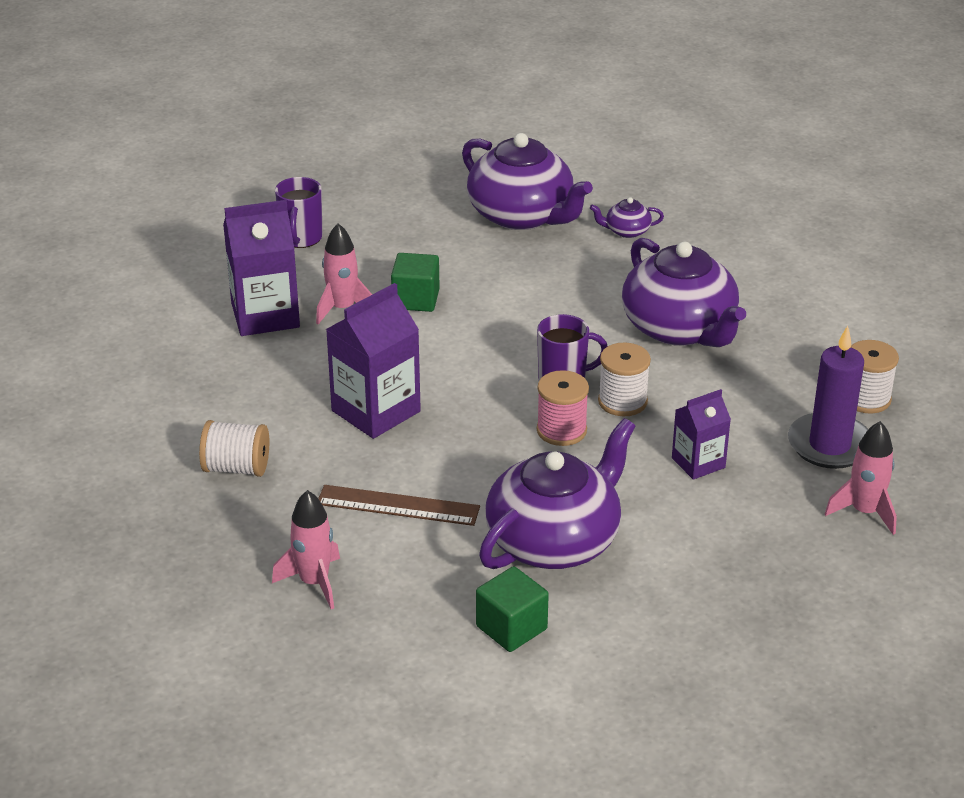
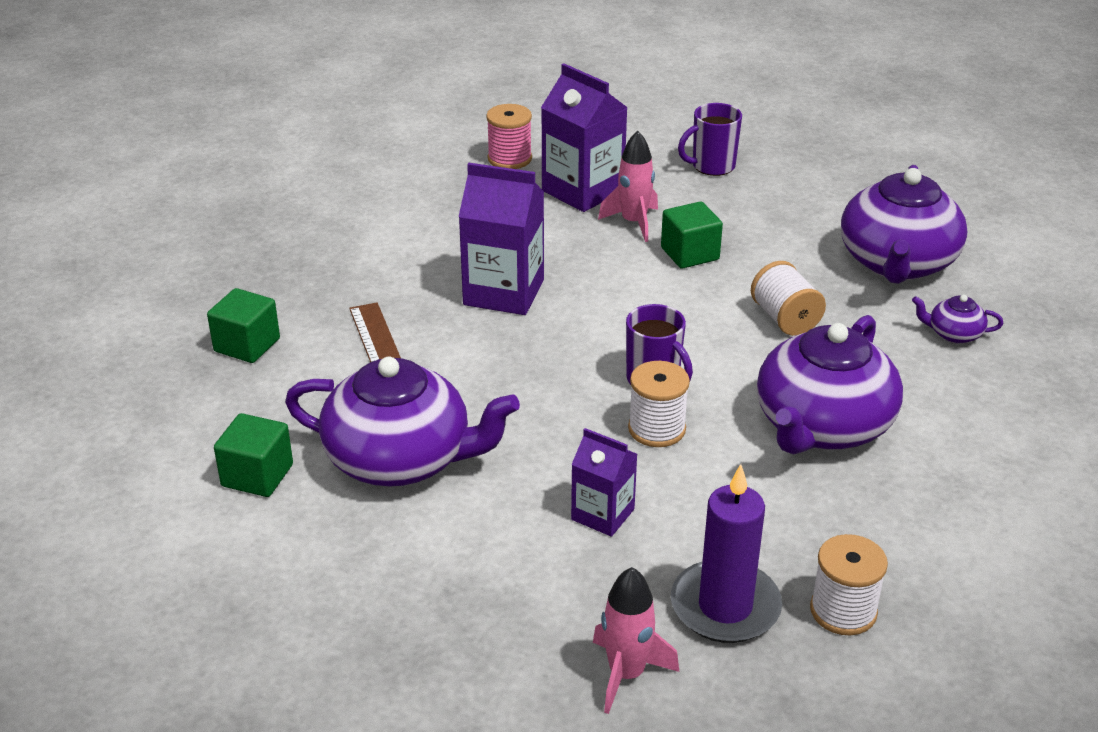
camera: 60 degrees right, 0 degrees up
(236, 468) = (366, 254): white spool -> white spool (785, 319)
(314, 582) = (247, 345): pink rocket -> green cube
(561, 430) = (573, 406): pink spool -> pink spool (509, 159)
(626, 231) = (954, 334): purple teapot -> purple teapot turned 45 degrees counterclockwise

